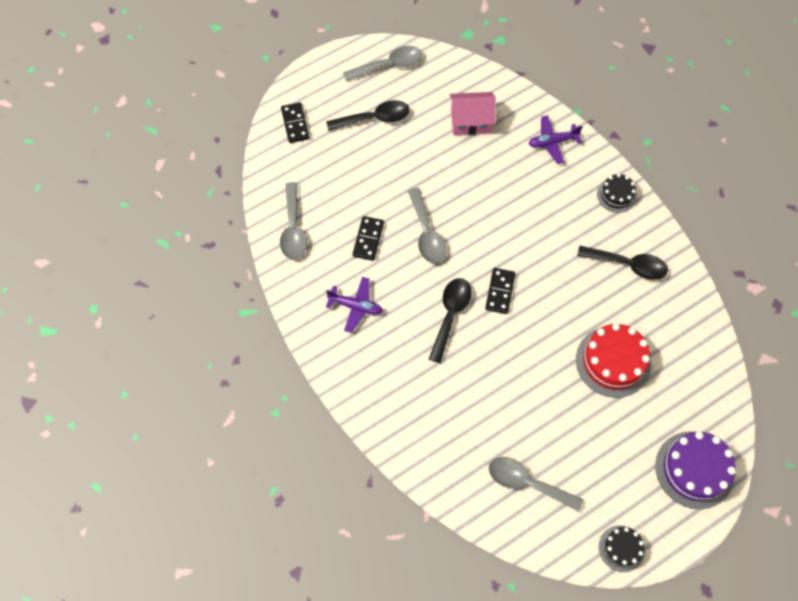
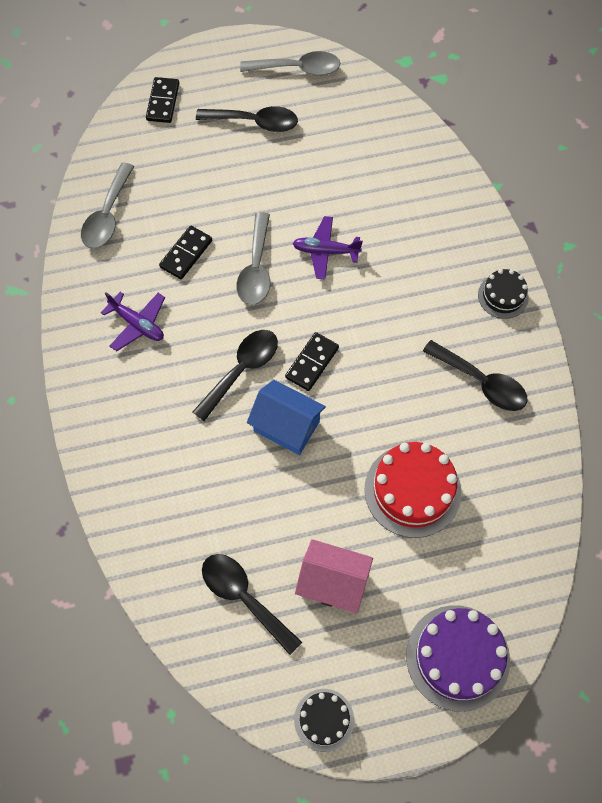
camera: 20 degrees right, 0 degrees up
(470, 121) = (364, 159): pink house -> pink house (333, 583)
(502, 345) = (286, 426): none -> blue house
(527, 483) = (244, 598): grey spoon -> black spoon
(552, 142) = (451, 211): purple plane -> purple plane (325, 251)

